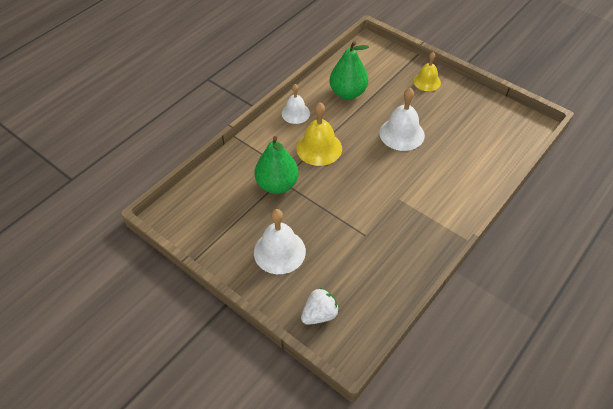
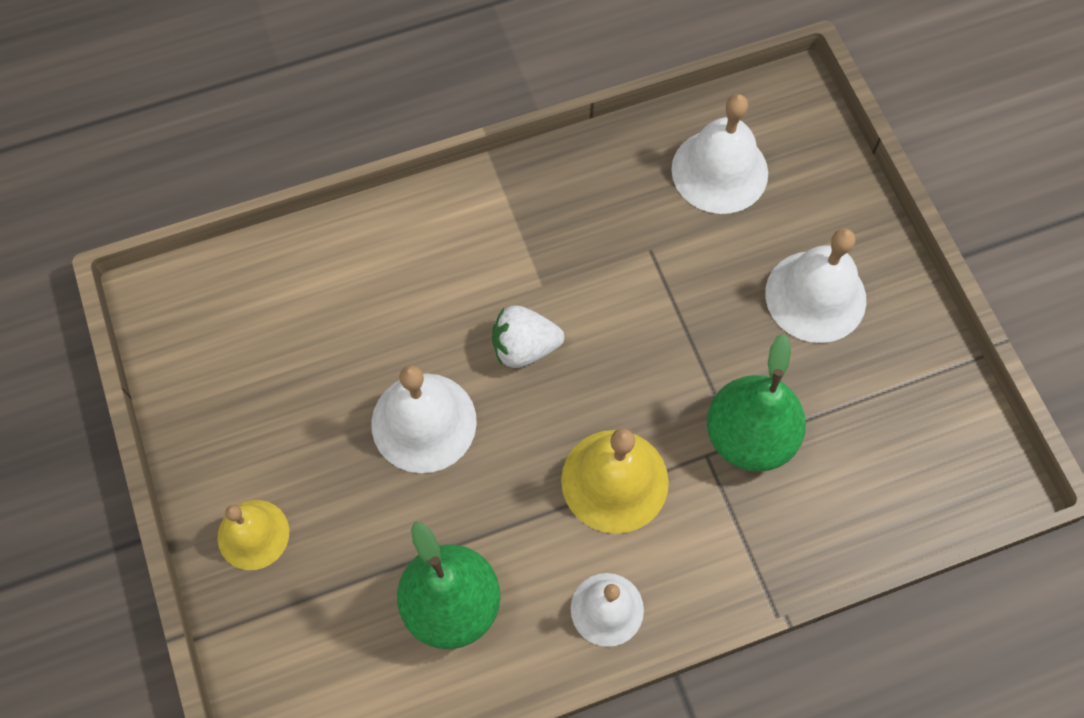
camera: 150 degrees left, 15 degrees up
(319, 314) = (805, 162): white strawberry -> white strawberry (524, 347)
(358, 287) = (719, 171): none -> white bell

